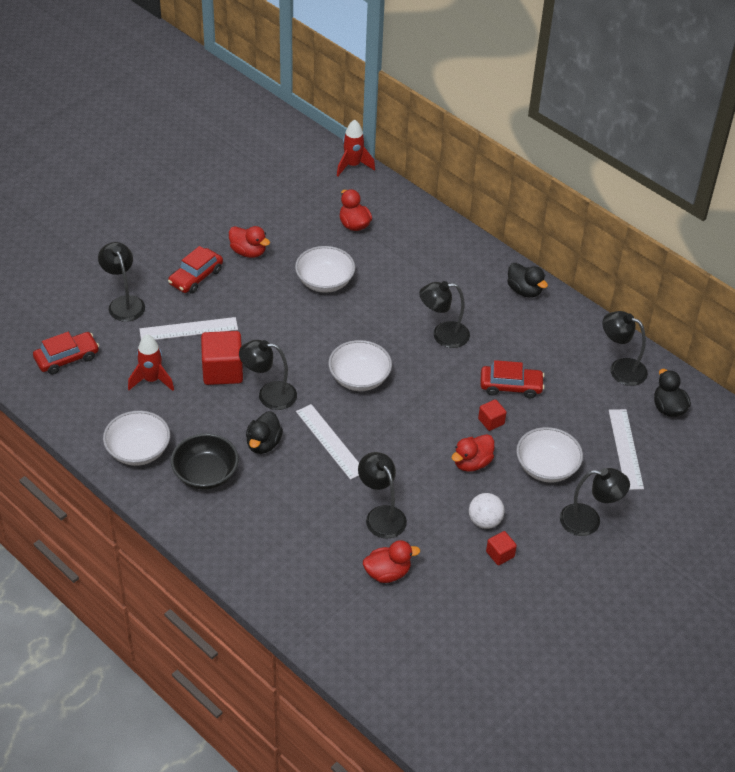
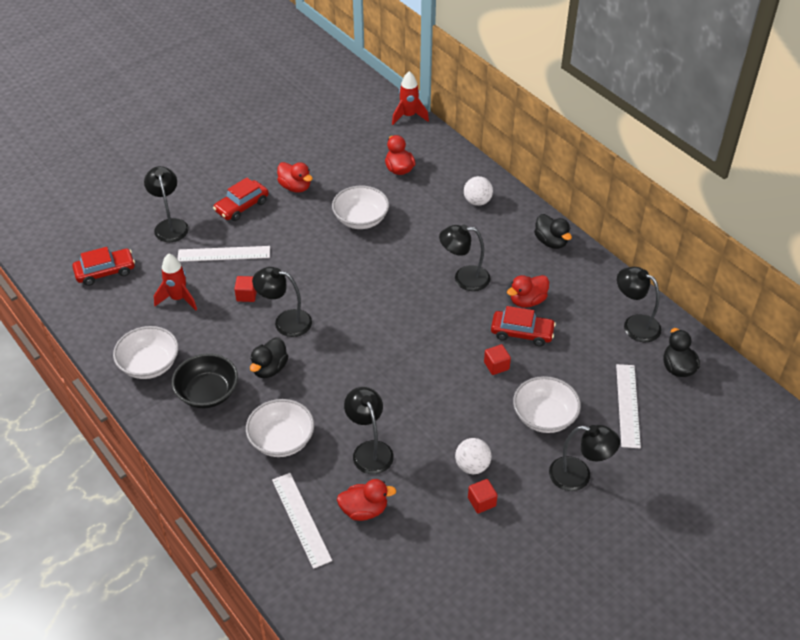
camera: 10 degrees right, 0 degrees up
(222, 371) = (246, 295): red cube -> red cube, size x0.51
(330, 441) = (334, 372): white ruler -> white ruler (301, 519)
(359, 378) = (375, 313): white bowl -> white bowl (281, 440)
(442, 253) = (477, 201): none -> white ball
(472, 463) = (470, 405): red duck -> red duck (527, 301)

